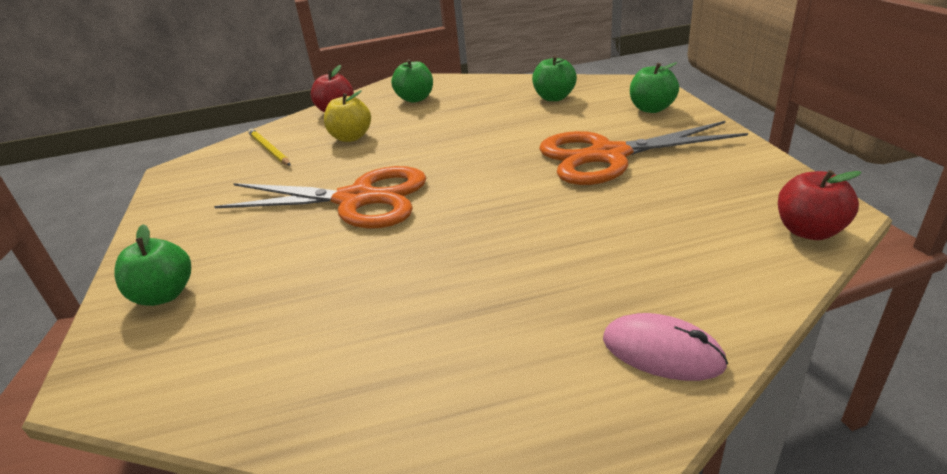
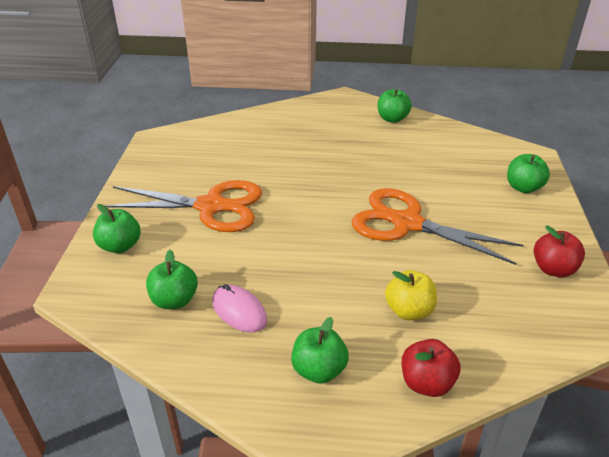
camera: 165 degrees left, 5 degrees up
(269, 149) = (500, 322): yellow pencil -> none
(409, 410) = (392, 119): none -> green apple
(662, 351) = (292, 113): pink mouse -> pink mouse (239, 311)
(809, 231) = (179, 134): red apple -> red apple (553, 269)

